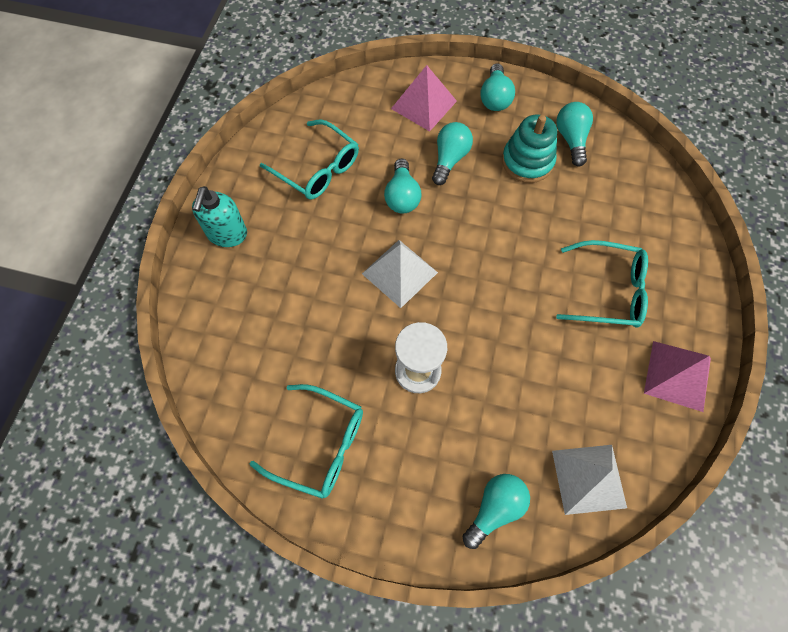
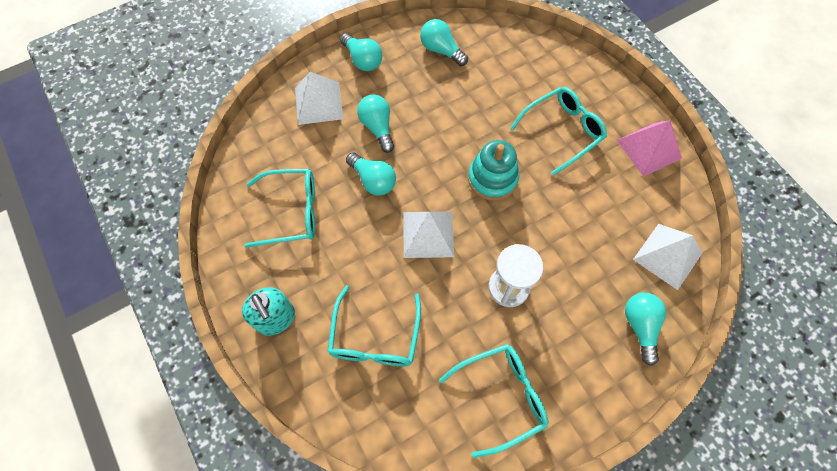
camera: 45 degrees left, 0 degrees up
(277, 311) = (375, 338): none -> turquoise glasses
(424, 104) = (318, 103): pink pyramid -> white pyramid
(527, 161) = (429, 87): turquoise stacking toy -> turquoise stacking toy (492, 178)

